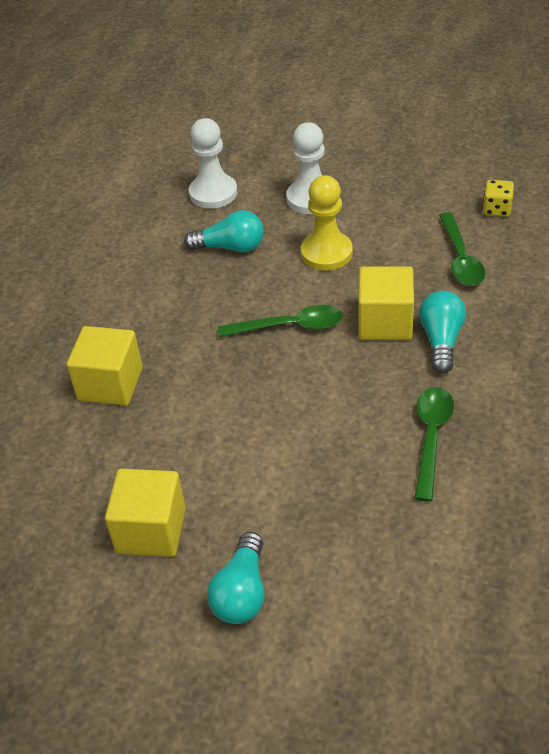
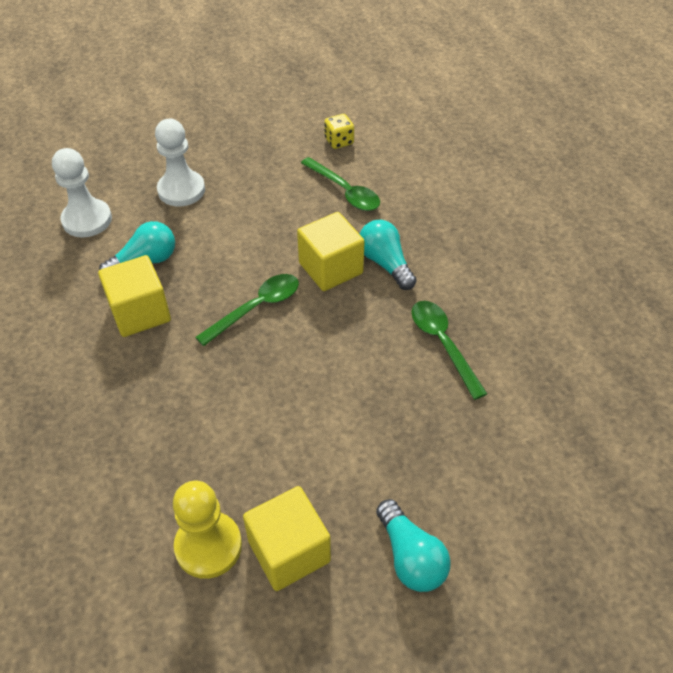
camera: 40 degrees left, 5 degrees up
(110, 384) = (136, 439): yellow cube -> yellow cube (140, 312)
(326, 253) = (234, 231): yellow pawn -> yellow pawn (208, 546)

